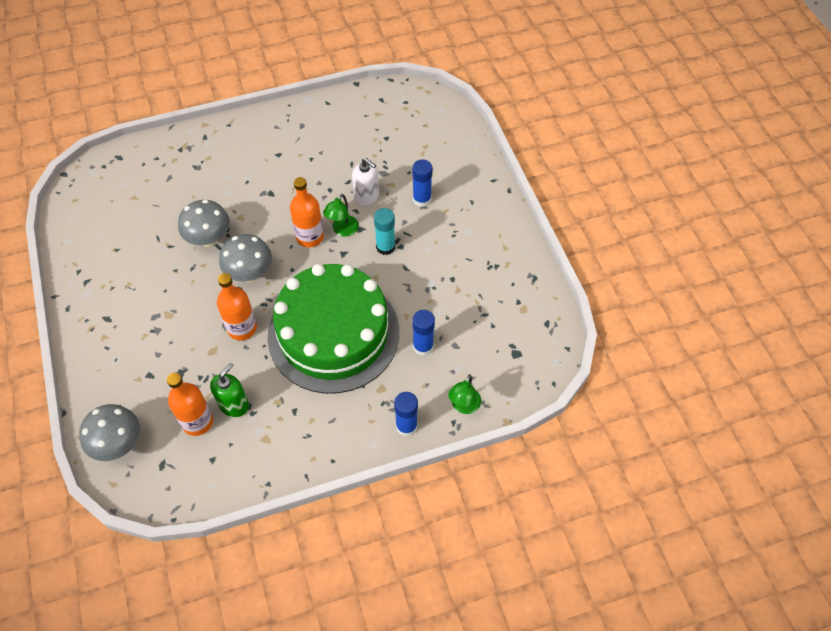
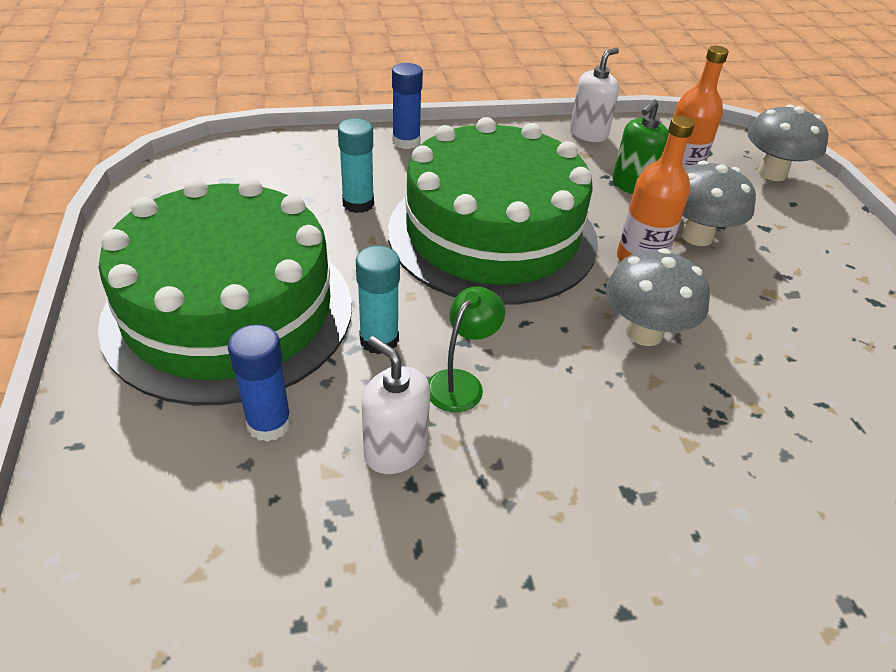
camera: 175 degrees left, 15 degrees down
(209, 239) = (745, 406): grey mushroom -> grey mushroom (696, 236)
(260, 471) = (588, 134): none -> white soap dispenser
(310, 237) = (531, 380): orange bottle -> none
(423, 346) = (358, 204): blue glue stick -> turquoise glue stick
(463, 406) = (326, 146): green lamp -> none
(464, 251) = (229, 311): none -> green cake

